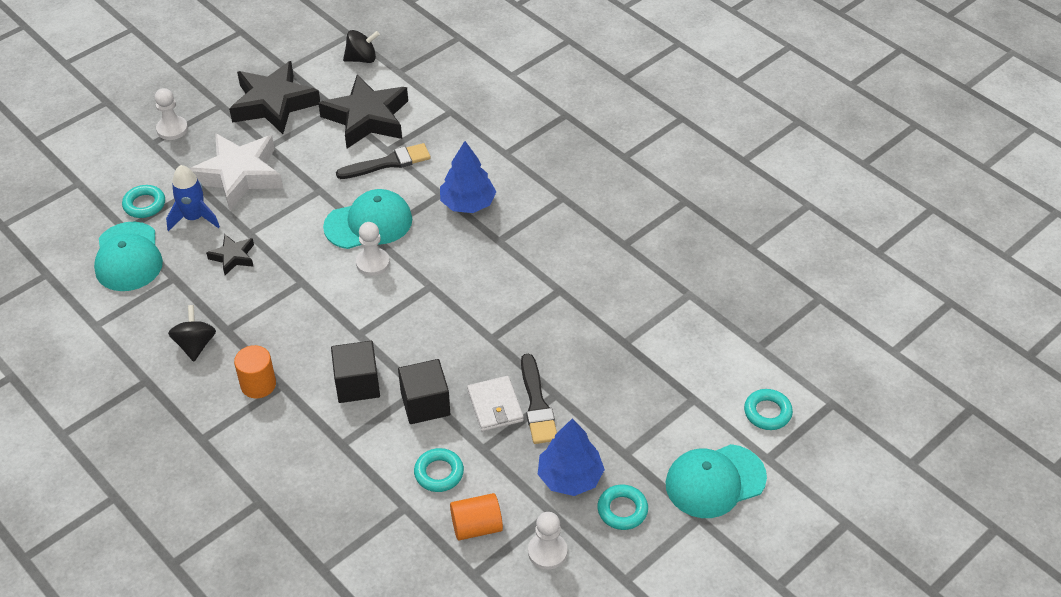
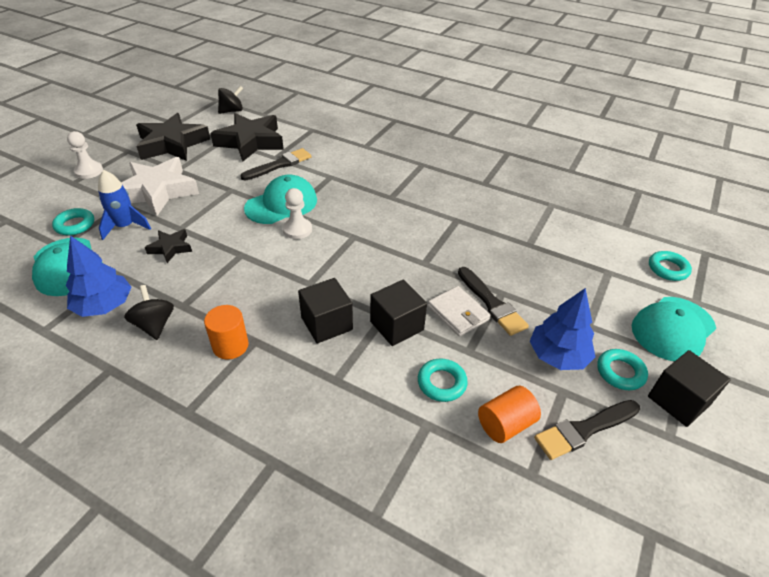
camera: 20 degrees left, 5 degrees down
(468, 203) = (354, 179): blue tree -> blue tree (104, 306)
(547, 552) = (584, 430): white pawn -> black brush
(660, 552) = (678, 400): none -> black cube

